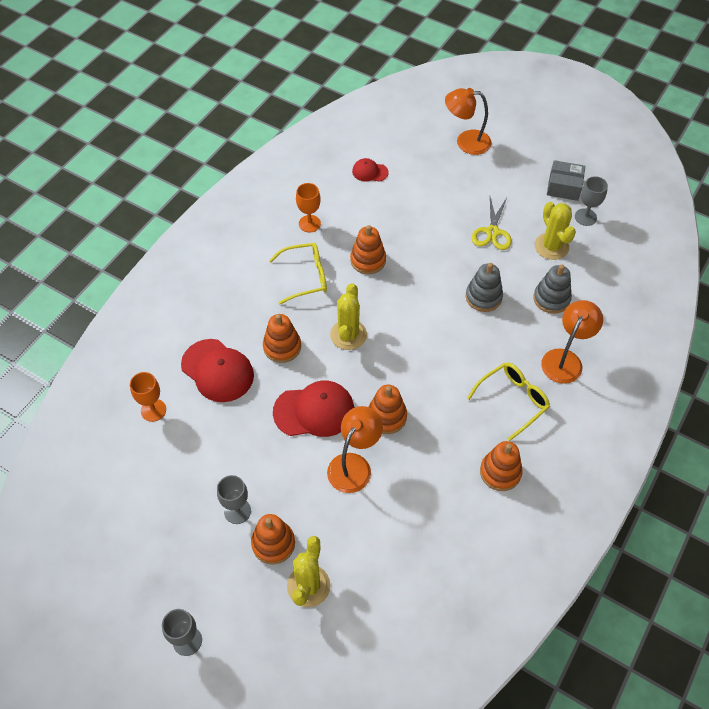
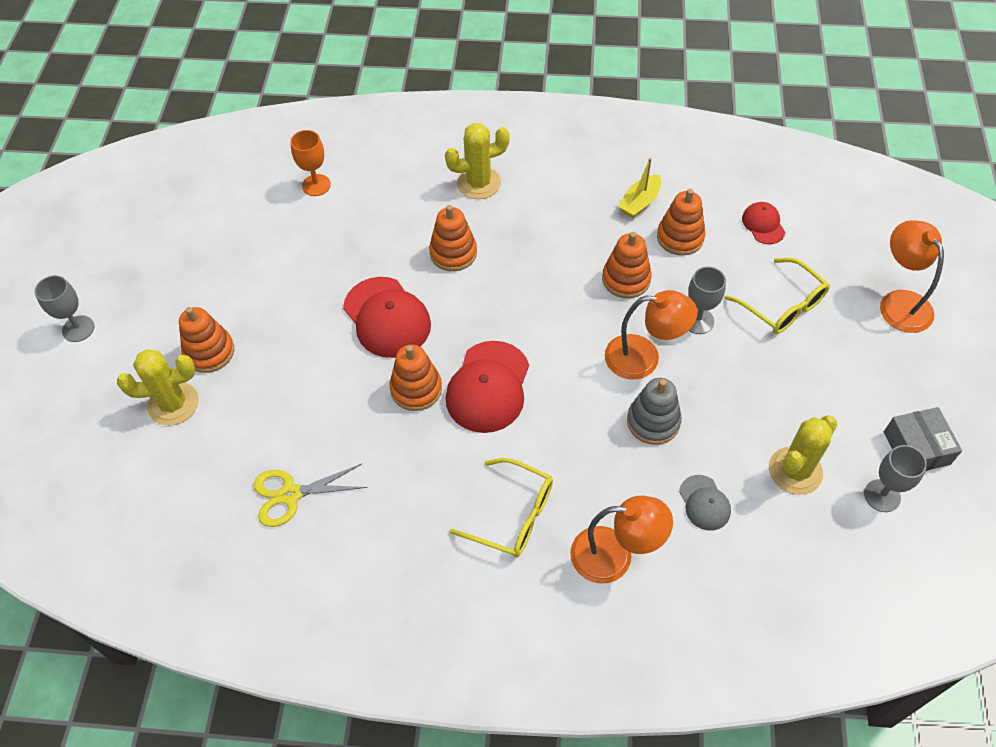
camera: 65 degrees right, 0 degrees up
(217, 370) = (391, 213): red cap -> red cap (488, 387)
(237, 511) = (233, 305): grey goblet -> grey goblet (698, 321)
(305, 277) = (561, 232): yellow glasses -> yellow glasses (782, 305)
(309, 223) = (639, 202): orange goblet -> yellow boat
(348, 335) = (506, 305): yellow cactus -> yellow cactus (479, 183)
(354, 465) = (337, 384): orange lamp -> orange lamp (644, 358)
(492, 232) = (767, 391): yellow scissors -> yellow scissors (290, 494)
(500, 472) = (400, 540): orange stacking toy -> orange stacking toy (680, 237)
(551, 299) = (704, 503): grey stacking toy -> grey cap

